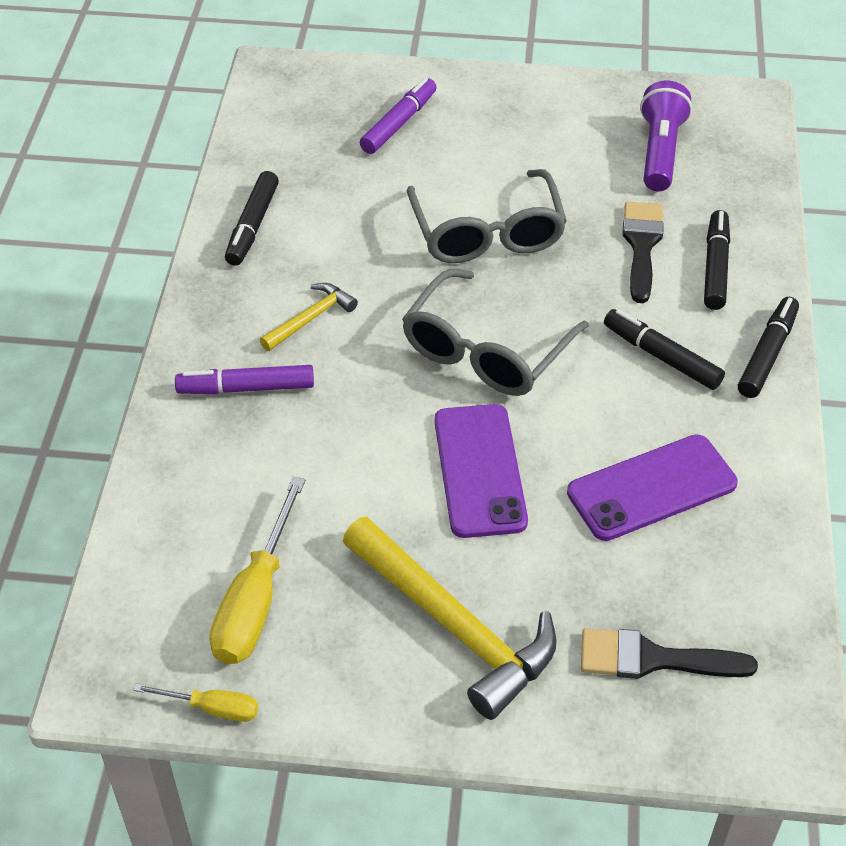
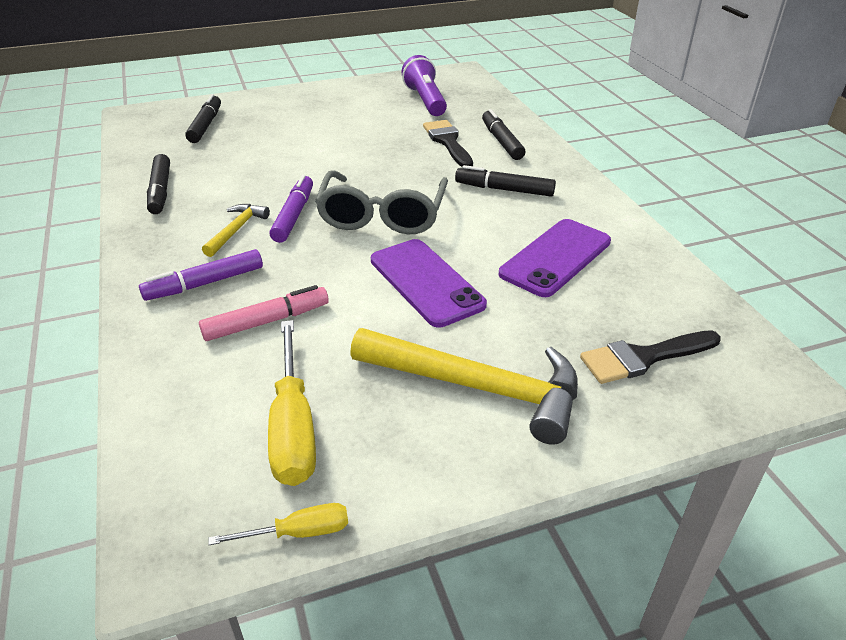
camera: 25 degrees left, 10 degrees down
(286, 463) = (266, 321): none -> pink marker
(399, 123) = (243, 121): purple marker -> purple marker (294, 215)
(487, 233) = (341, 158): grey glasses -> none
(767, 354) = (568, 172): black marker -> black marker (205, 125)

